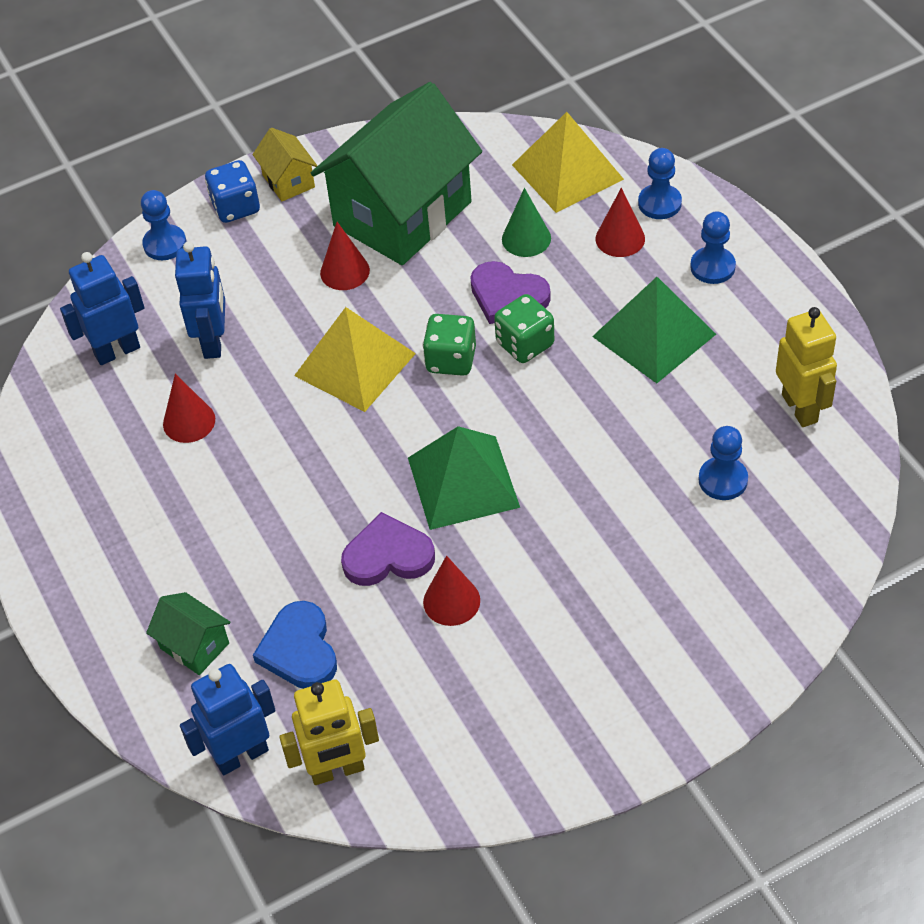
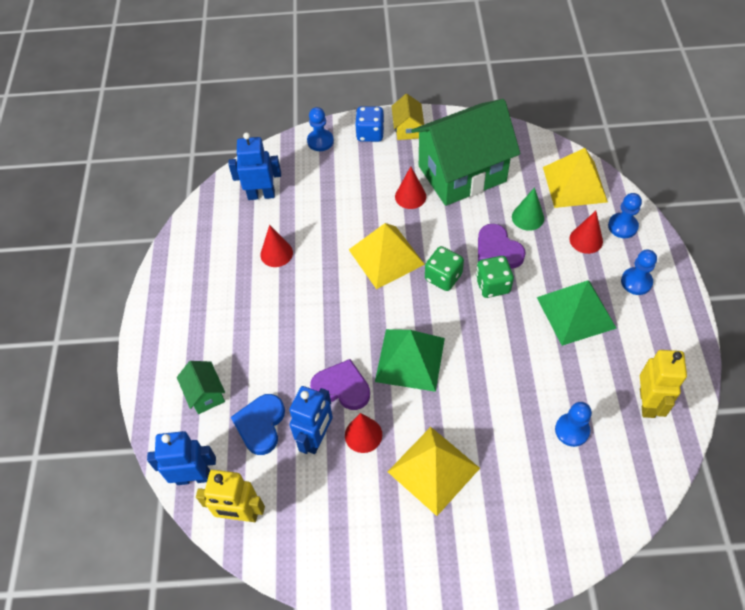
camera: 25 degrees right, 5 degrees up
(213, 341) = (315, 210): blue robot -> blue robot (316, 438)
(570, 602) = (433, 469): none -> yellow pyramid

